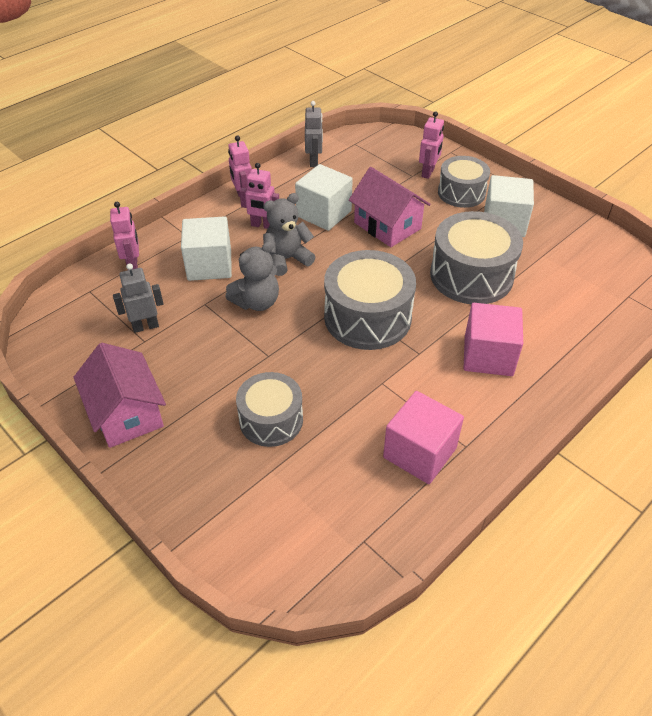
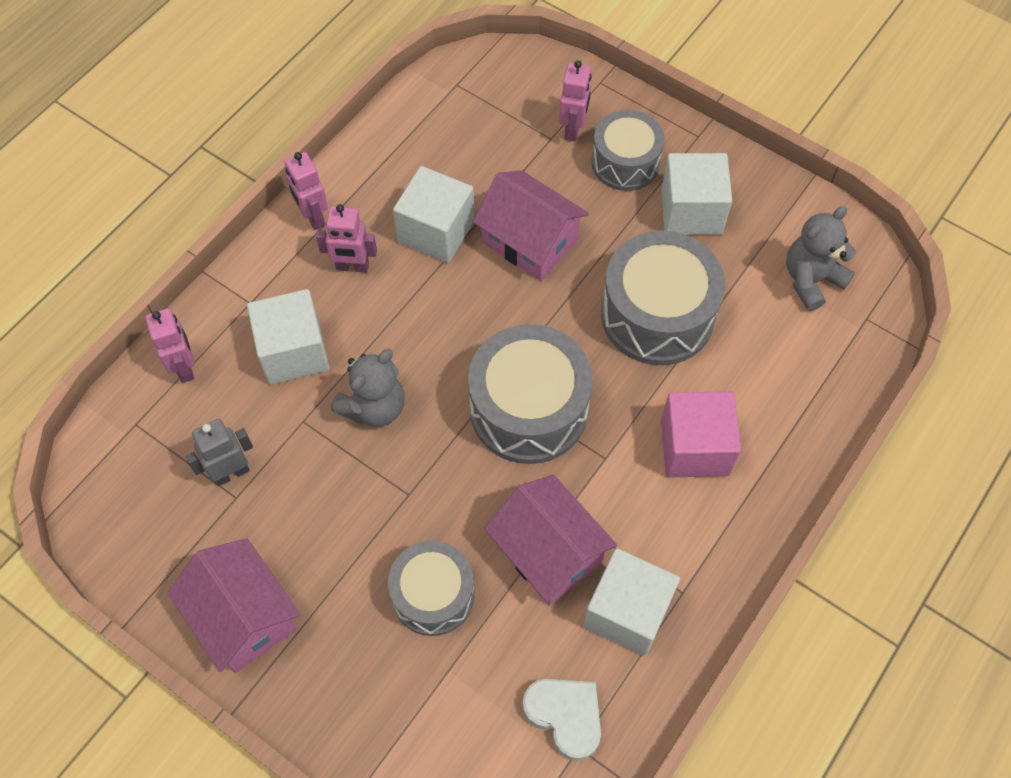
camera: 10 degrees left, 15 degrees up
(287, 259) = (400, 324): grey teddy bear -> grey teddy bear (811, 280)
(314, 161) = (403, 130): grey robot -> none
(357, 516) = (565, 716): none -> white heart
(365, 405) = (548, 552): none -> pink house
(419, 453) = (627, 612): pink cube -> white cube

